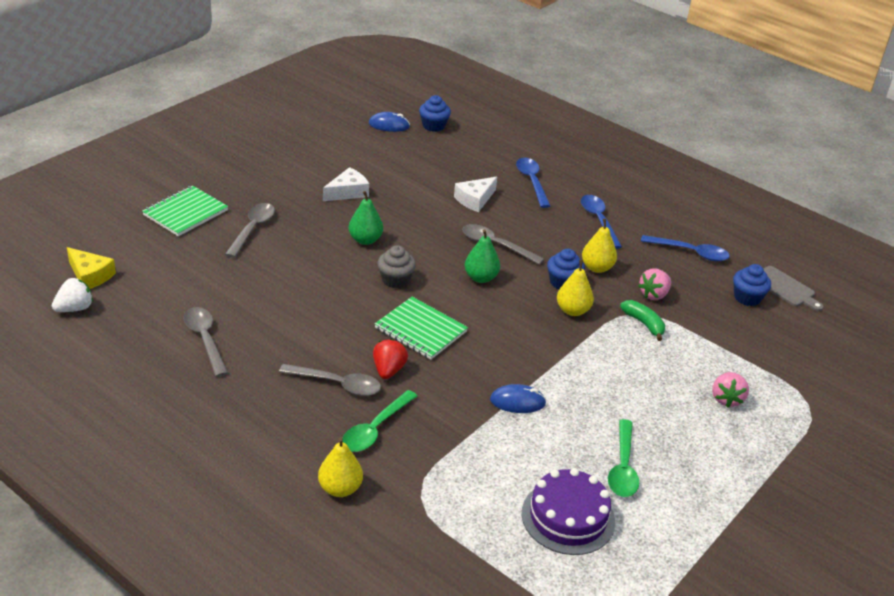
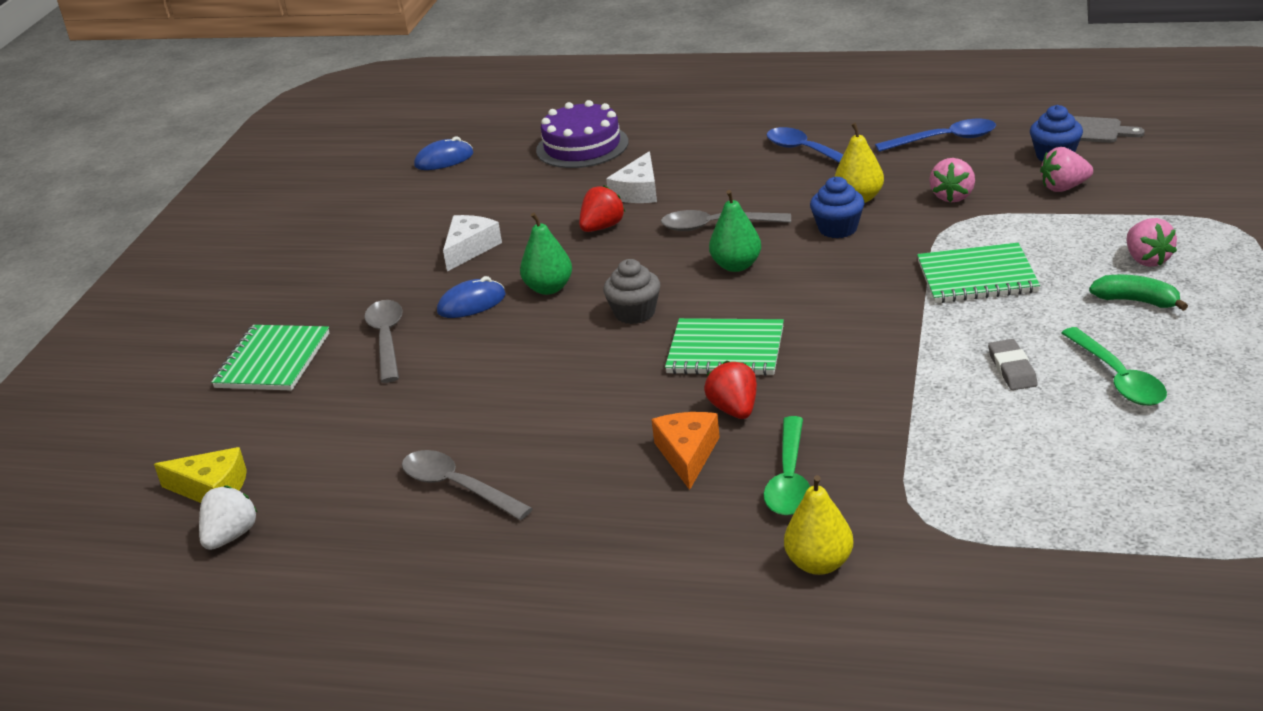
camera: 20 degrees left, 5 degrees down
(337, 384) = (687, 454): grey spoon -> orange cheese
(431, 214) = (602, 227): none -> red strawberry
(433, 126) = (502, 139): blue cupcake -> none
(517, 402) = (925, 370): blue mouse -> blue mouse (471, 304)
(532, 182) = (686, 146): blue spoon -> none
(567, 428) = (1012, 369): none -> grey eraser
(568, 517) = (1118, 457): purple cake -> purple cake (582, 146)
(572, 310) = (881, 251): yellow pear -> none
(611, 357) = (977, 277): none -> green notebook
(644, 324) = (975, 229): green banana -> green banana (1137, 301)
(729, 323) = (1064, 187): none -> pink strawberry

